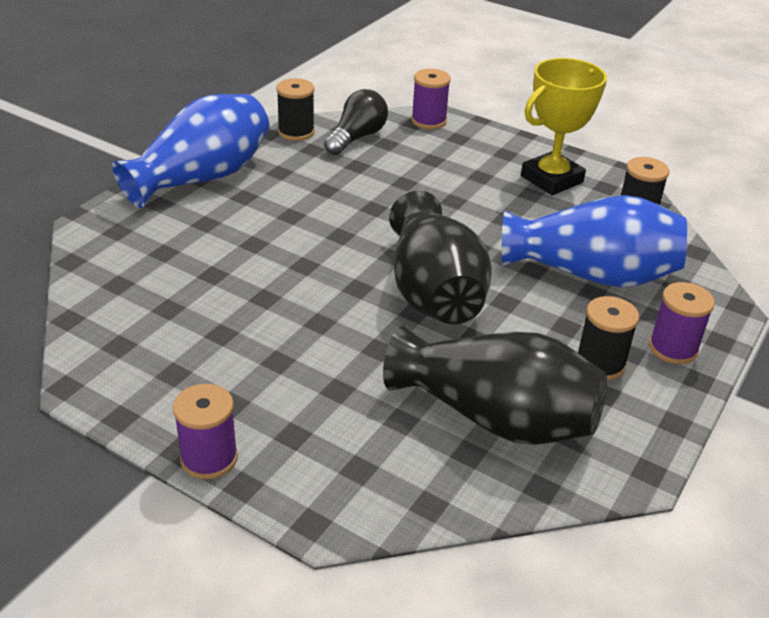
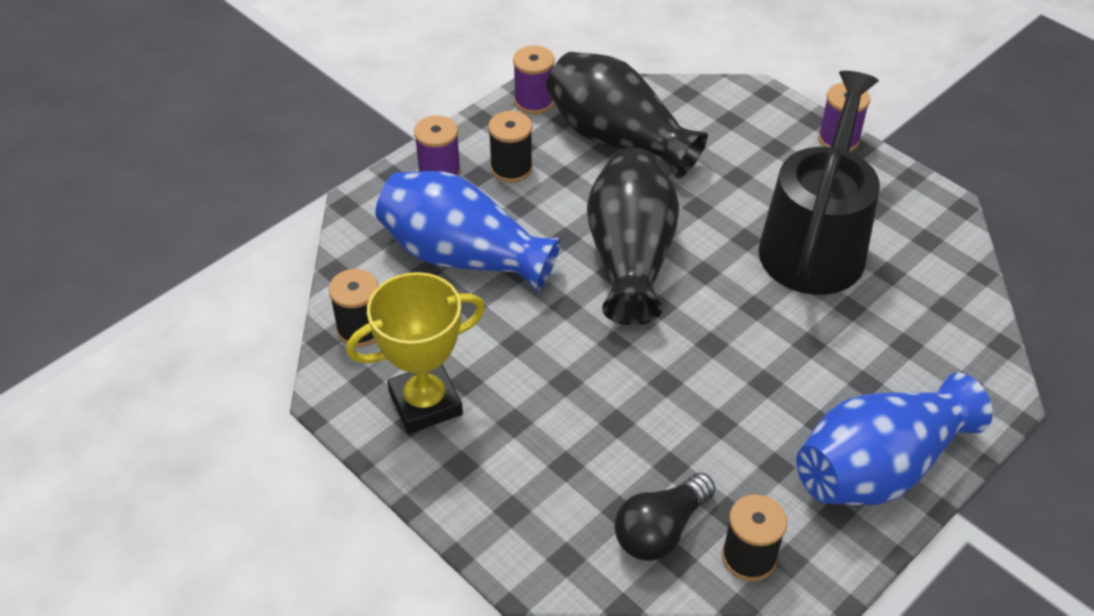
camera: 165 degrees left, 10 degrees up
(246, 326) = (815, 243): none -> black watering can
(428, 121) = (541, 560): purple spool -> purple spool (534, 101)

